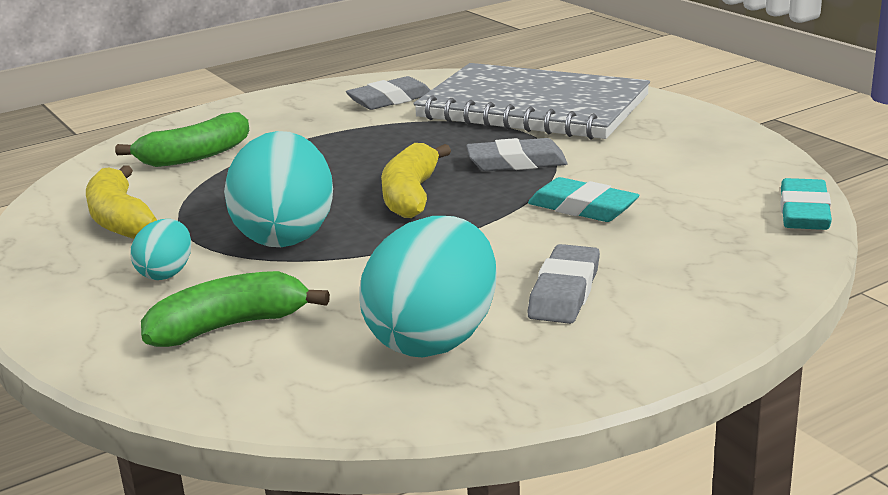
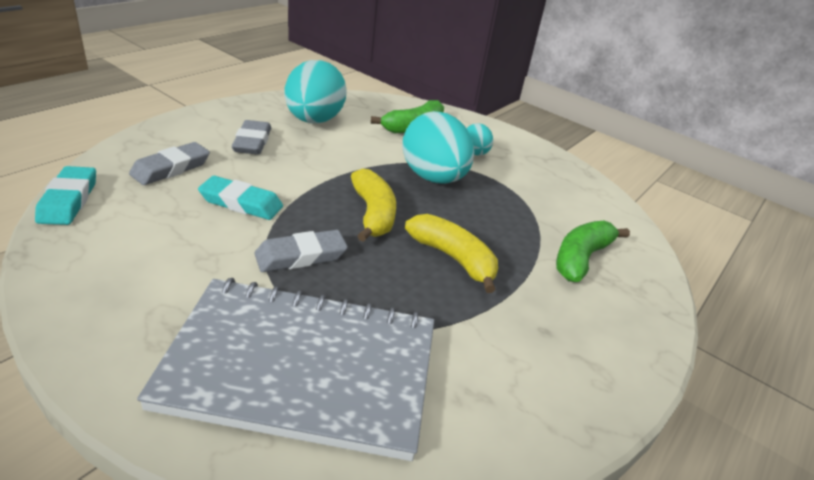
camera: 155 degrees right, 10 degrees up
(120, 219) = (549, 190): yellow banana -> yellow banana (453, 258)
(390, 100) = (485, 380): grey eraser -> grey eraser (171, 168)

